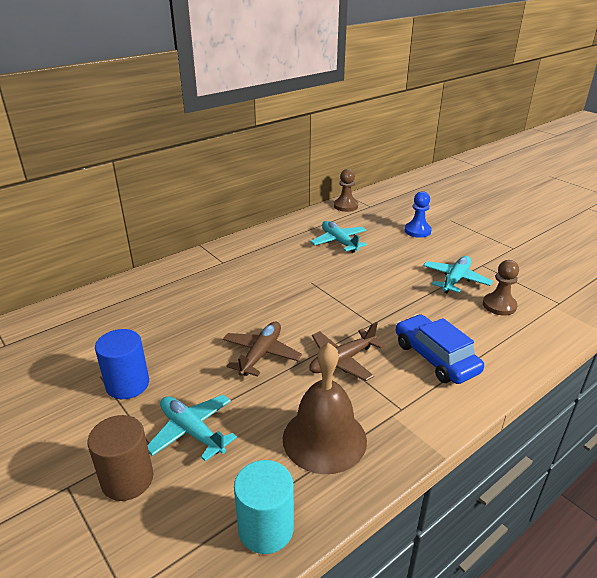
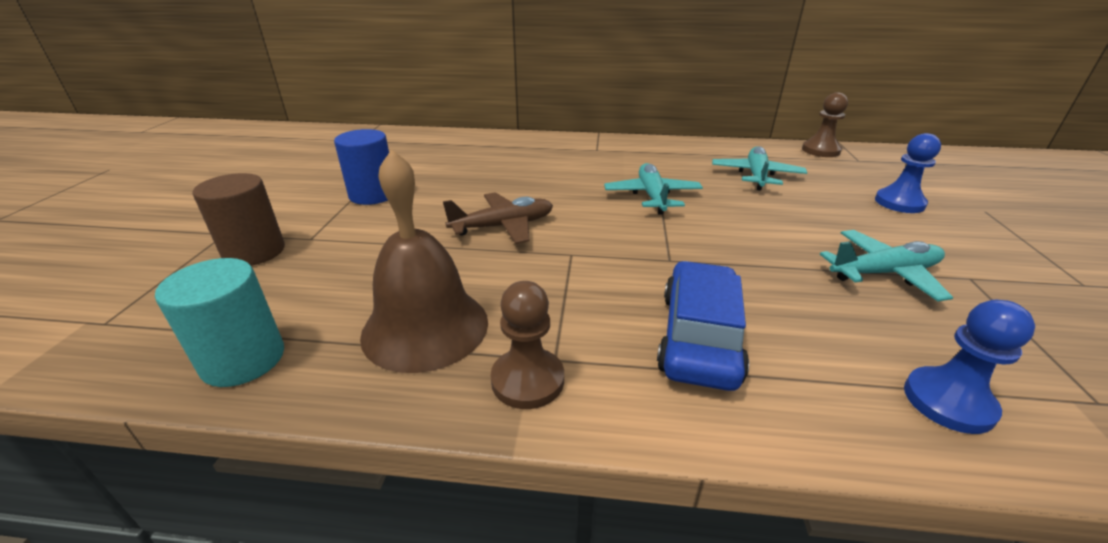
camera: 45 degrees right, 0 degrees up
(192, 431) = (347, 249): turquoise plane -> turquoise plane (652, 196)
(342, 361) = (571, 273): brown plane -> none
(499, 305) = (927, 338): brown pawn -> brown pawn (527, 380)
(530, 330) = (948, 402): none -> blue pawn

